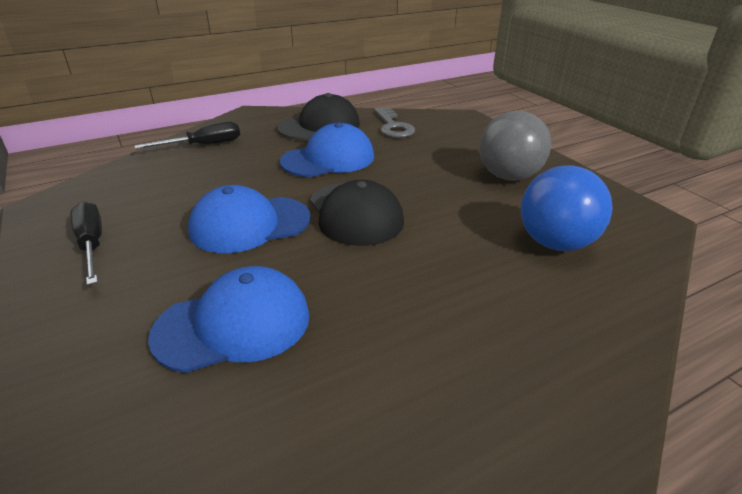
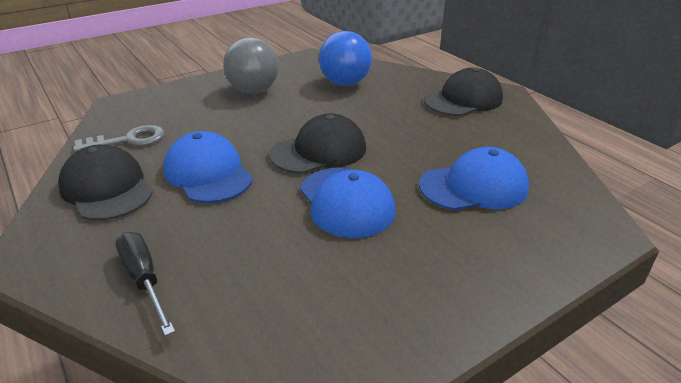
camera: 95 degrees left, 0 degrees up
(92, 244) = (407, 300): black screwdriver -> none
(233, 324) = (474, 186): blue cap -> blue cap turned 105 degrees clockwise
(522, 376) = (463, 99): none -> black cap

